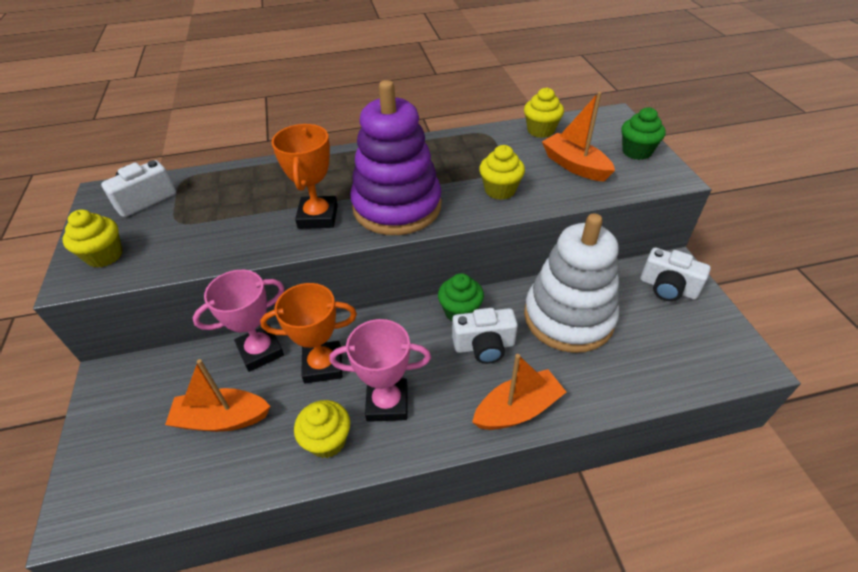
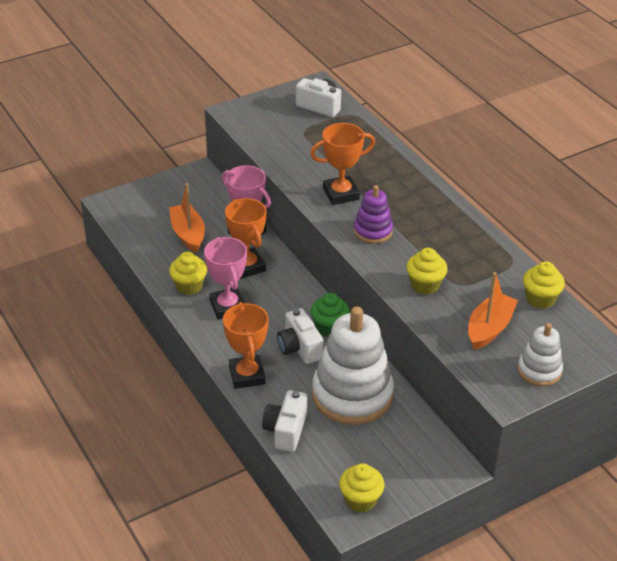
camera: 70 degrees right, 5 degrees down
(105, 256) = (257, 114): yellow cupcake -> yellow cupcake (360, 500)
(397, 207) = (373, 231): purple stacking toy -> purple stacking toy, size x0.51
(517, 409) = (247, 375): orange boat -> orange trophy
(636, 152) = (539, 370): green cupcake -> white stacking toy
(667, 288) = (421, 462): white camera -> white camera (286, 430)

